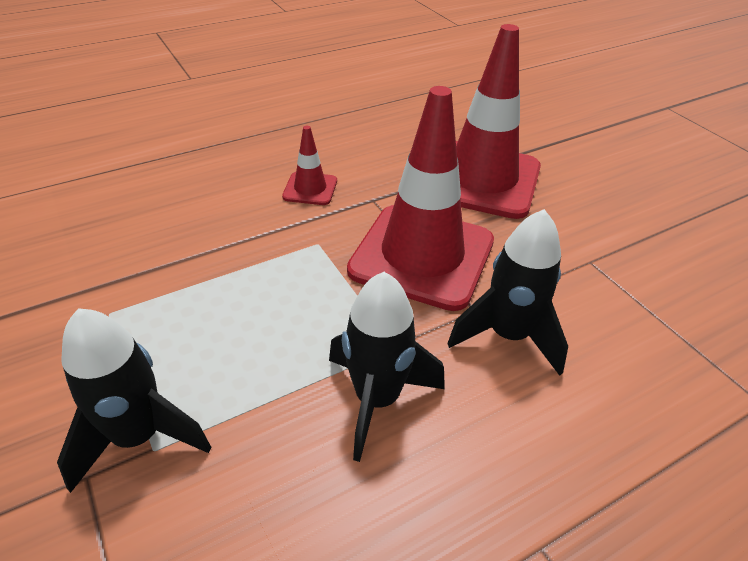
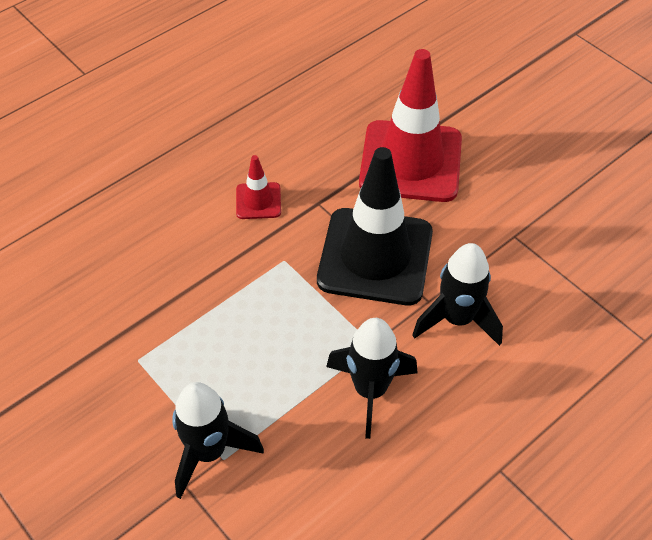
camera: 10 degrees left, 10 degrees up
(422, 256) = (375, 256): red traffic cone -> black traffic cone

